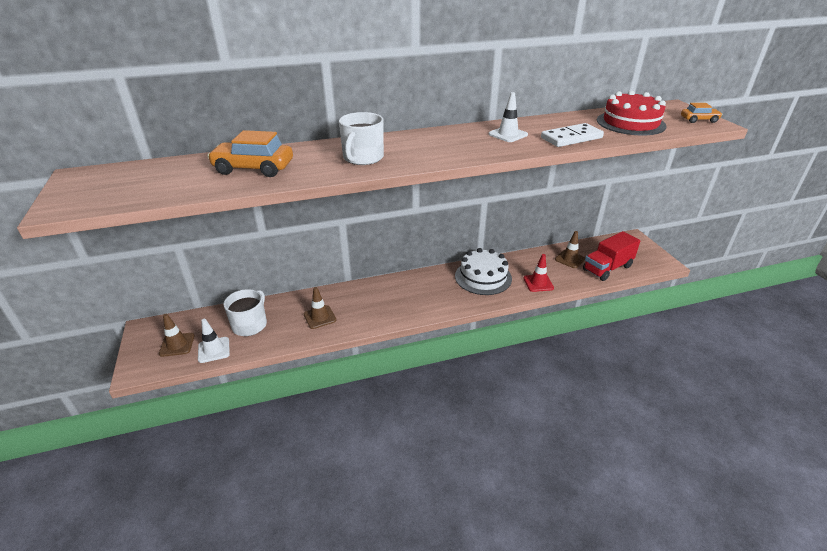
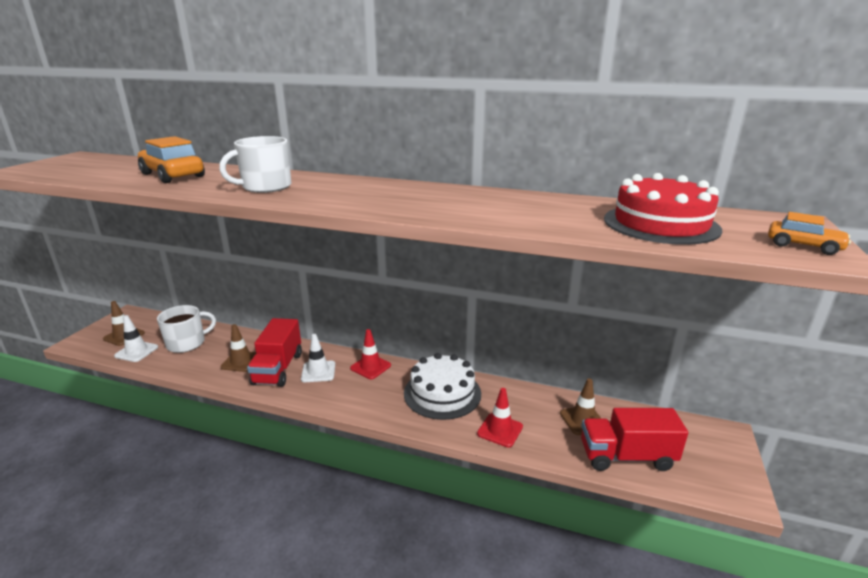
camera: 35 degrees right, 10 degrees down
(356, 309) = (278, 369): none -> red truck
(418, 280) = (370, 367): none -> red traffic cone
(508, 134) = (455, 200): white traffic cone -> white traffic cone (318, 372)
(571, 138) = (526, 220): white domino -> none

